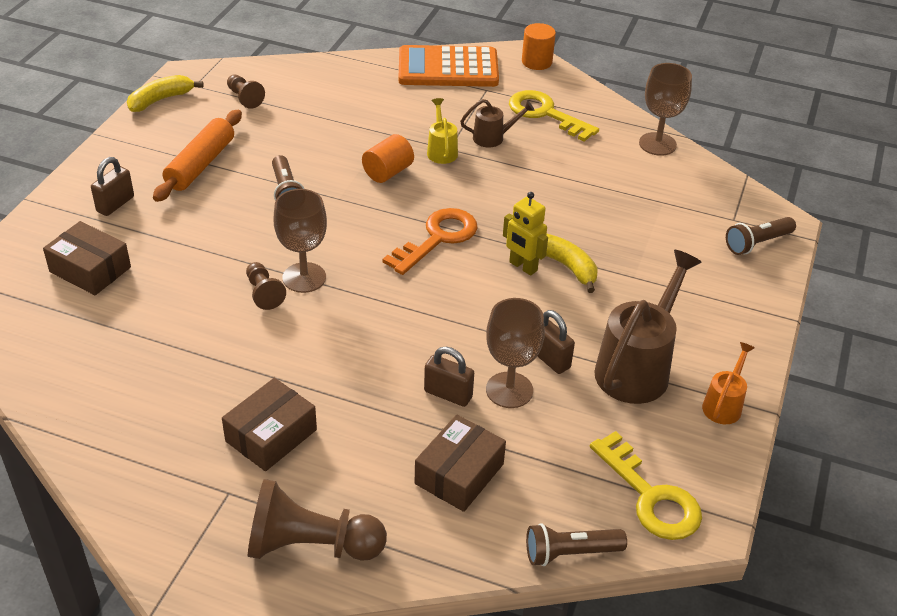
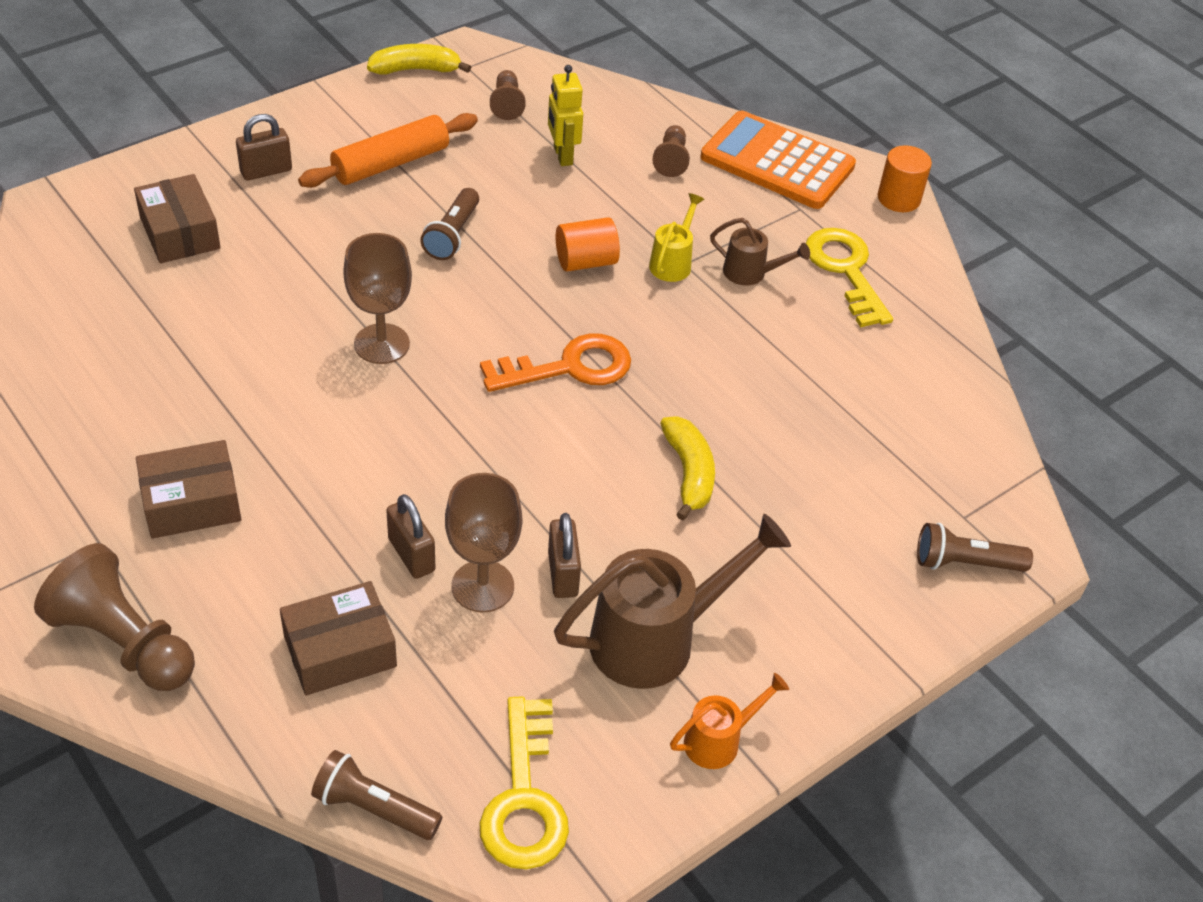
camera: 30 degrees right, 5 degrees up
(264, 293) = (324, 341): brown pawn -> brown pawn (671, 160)
(523, 266) = (636, 448): yellow robot -> yellow robot (562, 156)
(657, 144) = (956, 372): brown goblet -> none

